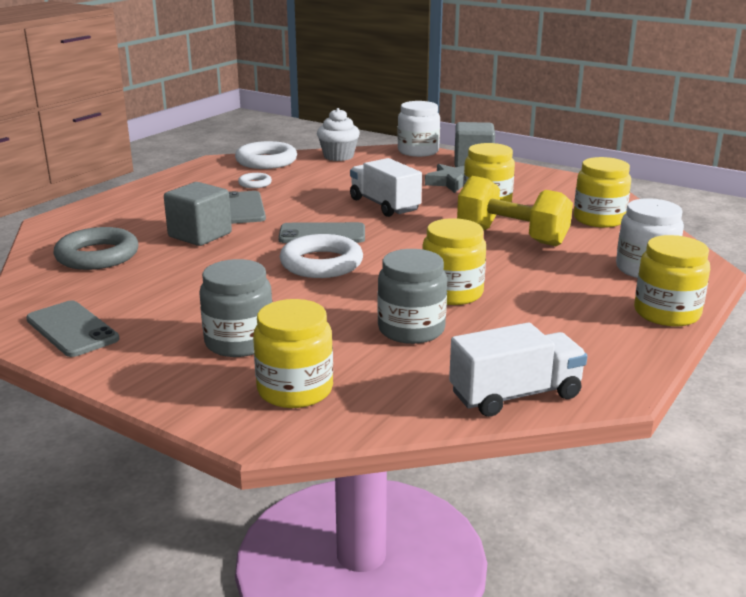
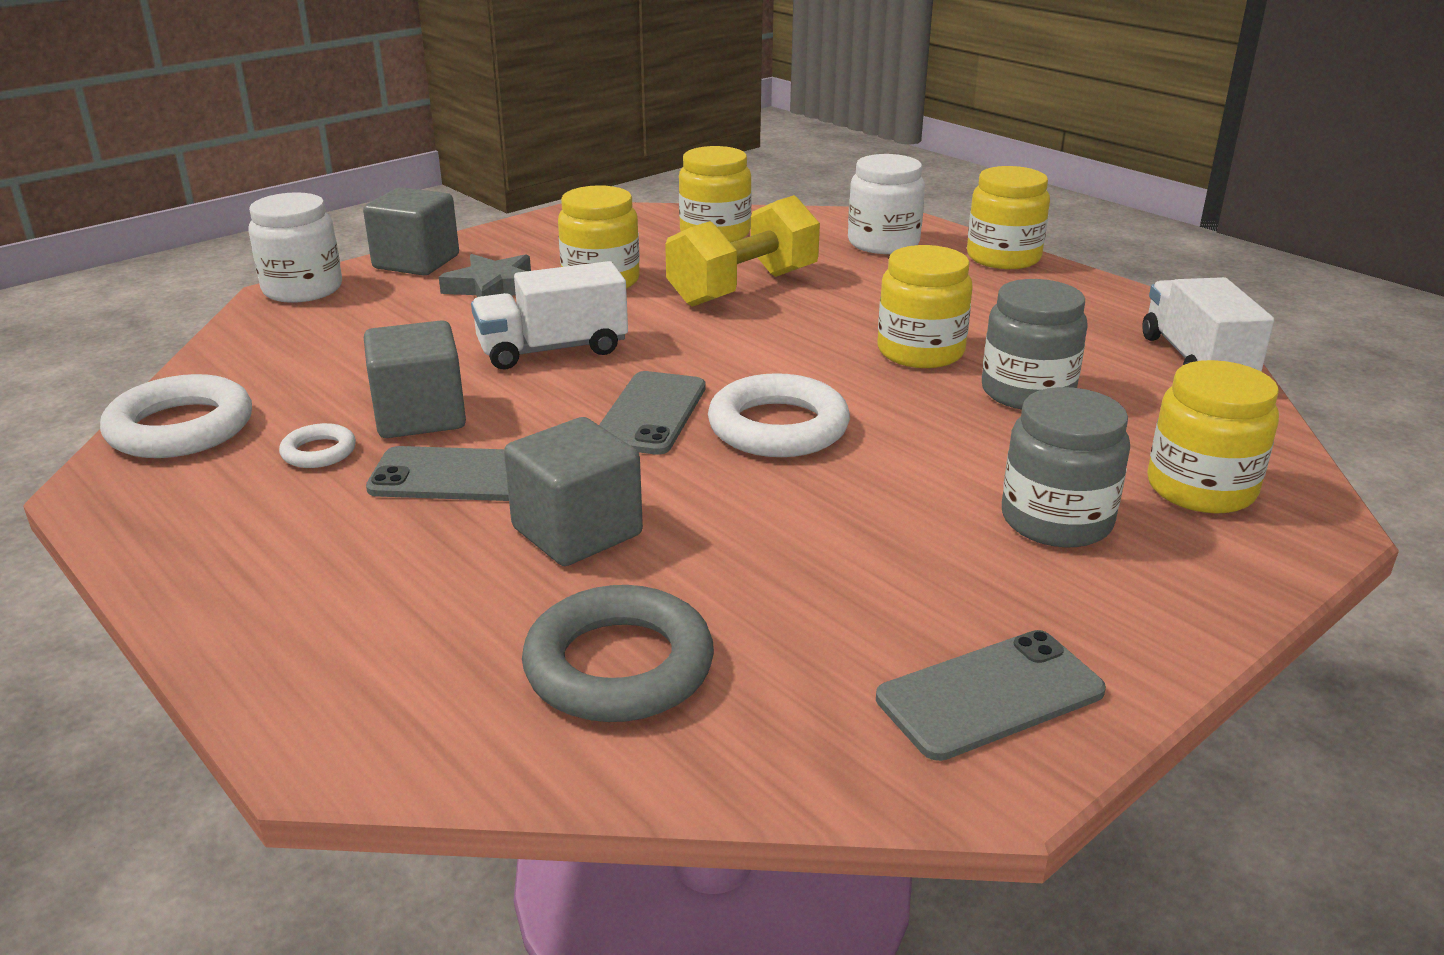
camera: 75 degrees left, 5 degrees up
(296, 193) = (420, 416): none -> grey cube
(338, 156) = (244, 355): white cupcake -> none

